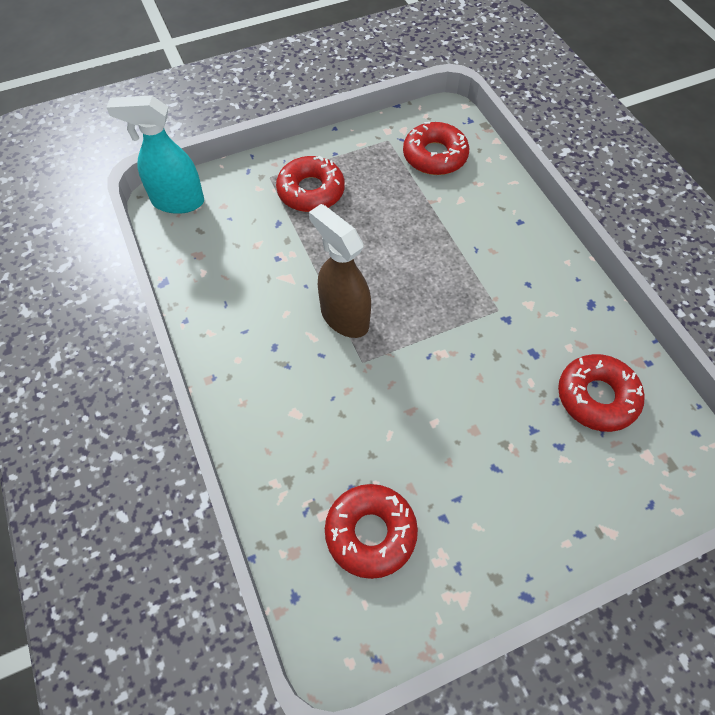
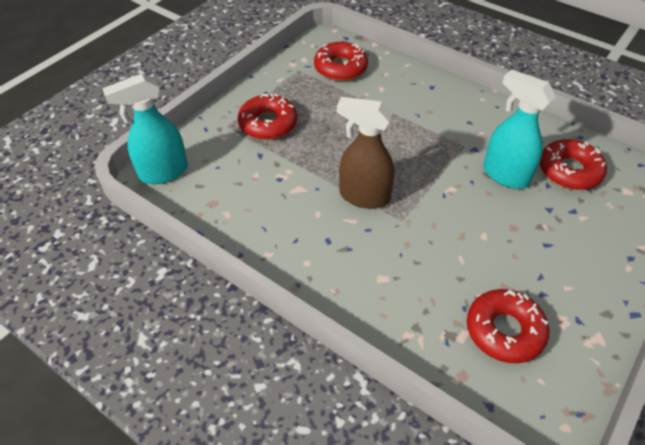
camera: 30 degrees left, 10 degrees down
(515, 365) = (505, 175): none -> turquoise spray bottle

